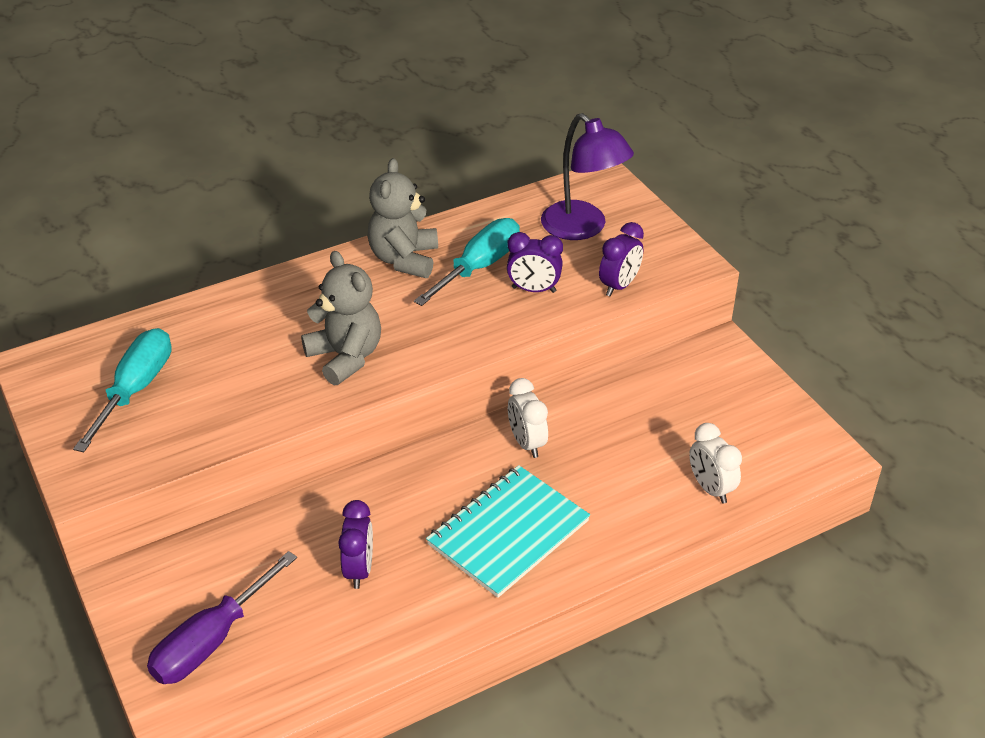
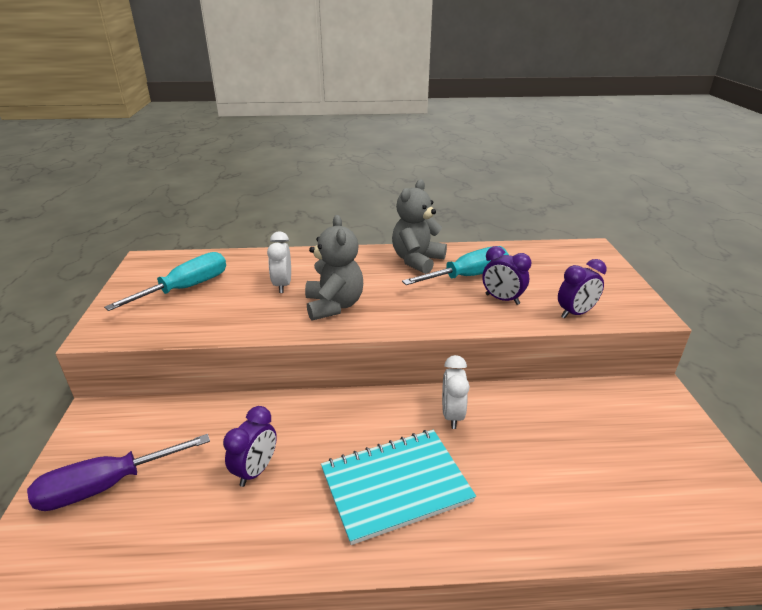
camera: 25 degrees right, 10 degrees down
(582, 228) = (561, 271): purple lamp -> none
(710, 488) = (610, 514): white clock -> white clock (282, 285)

